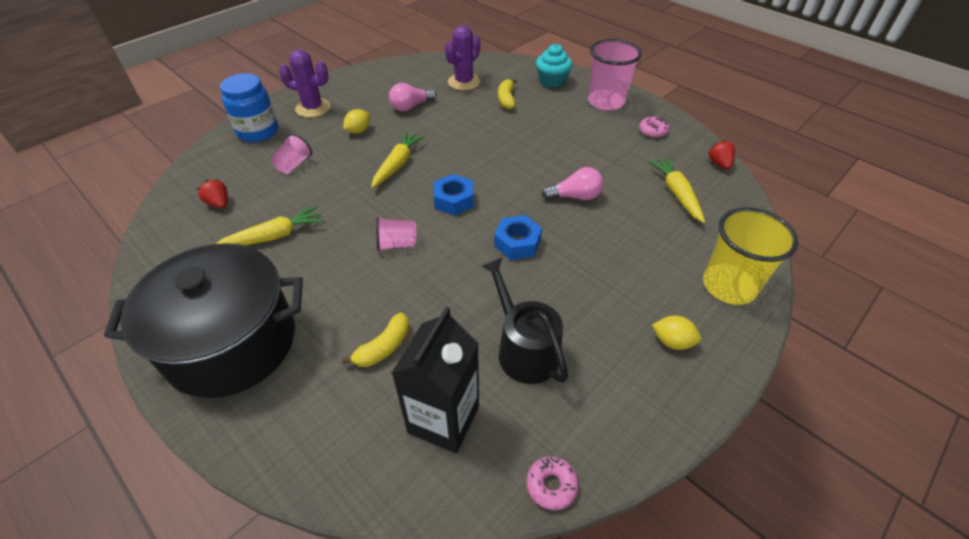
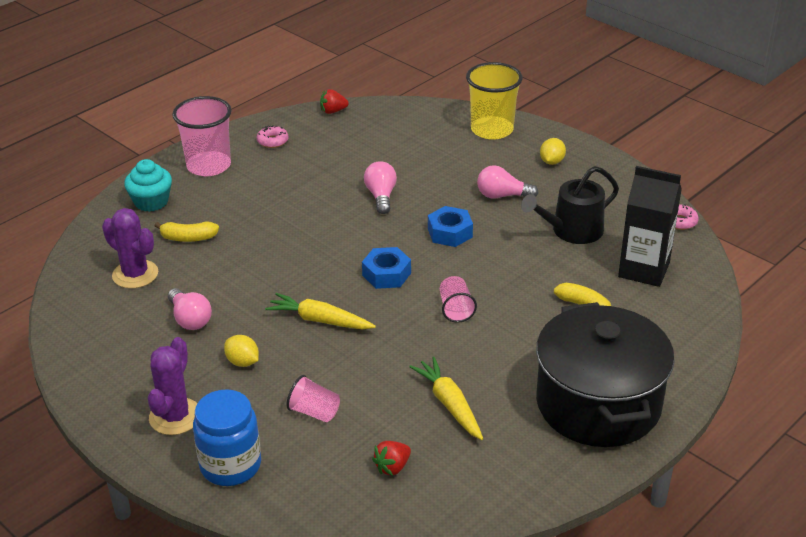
camera: 90 degrees left, 10 degrees down
(589, 288) = (502, 196): none -> pink light bulb
(676, 193) = (377, 139): yellow carrot -> none

